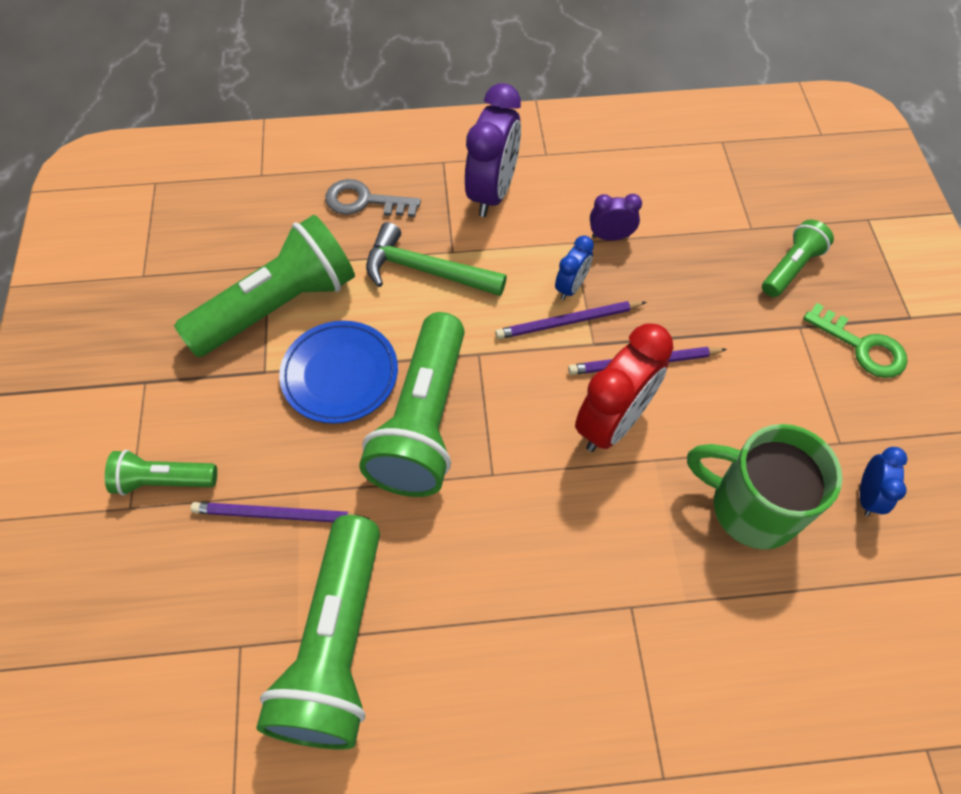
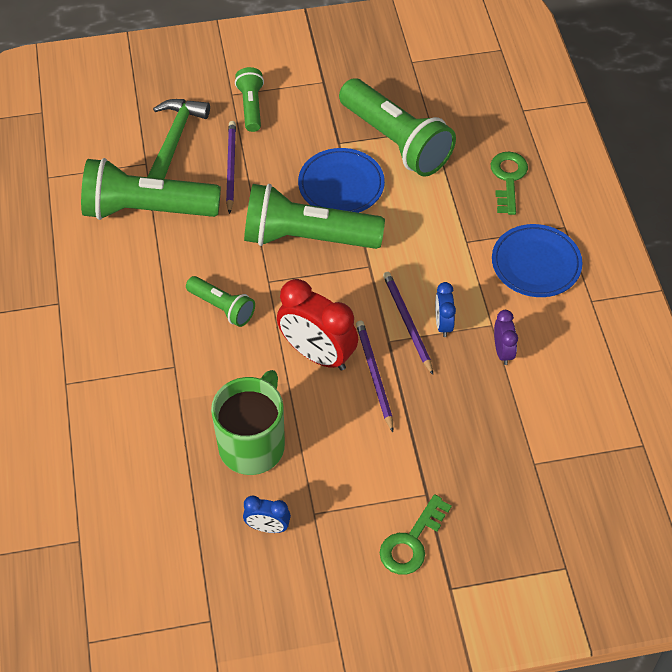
camera: 85 degrees right, 5 degrees down
(365, 201) = (508, 179): grey key -> green key
(425, 270) = (444, 225): green hammer -> green hammer (175, 139)
(492, 193) = (536, 264): purple clock -> blue plate
(571, 287) = (443, 324): blue clock -> blue clock turned 60 degrees clockwise
(790, 268) = (491, 492): green flashlight -> green flashlight (222, 307)

